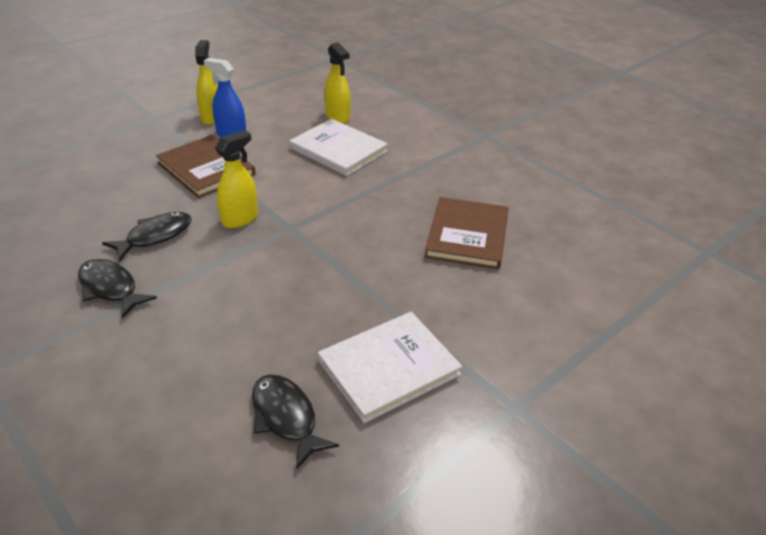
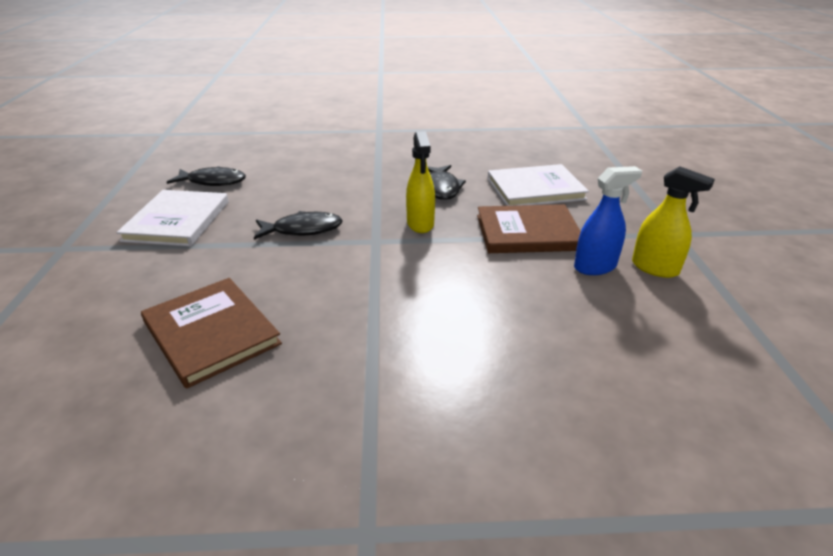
camera: 130 degrees right, 5 degrees down
(110, 288) = (401, 165): black fish -> black fish (303, 230)
(337, 117) = (589, 372): yellow spray bottle -> none
(338, 150) = (487, 328): white book -> white book (535, 189)

